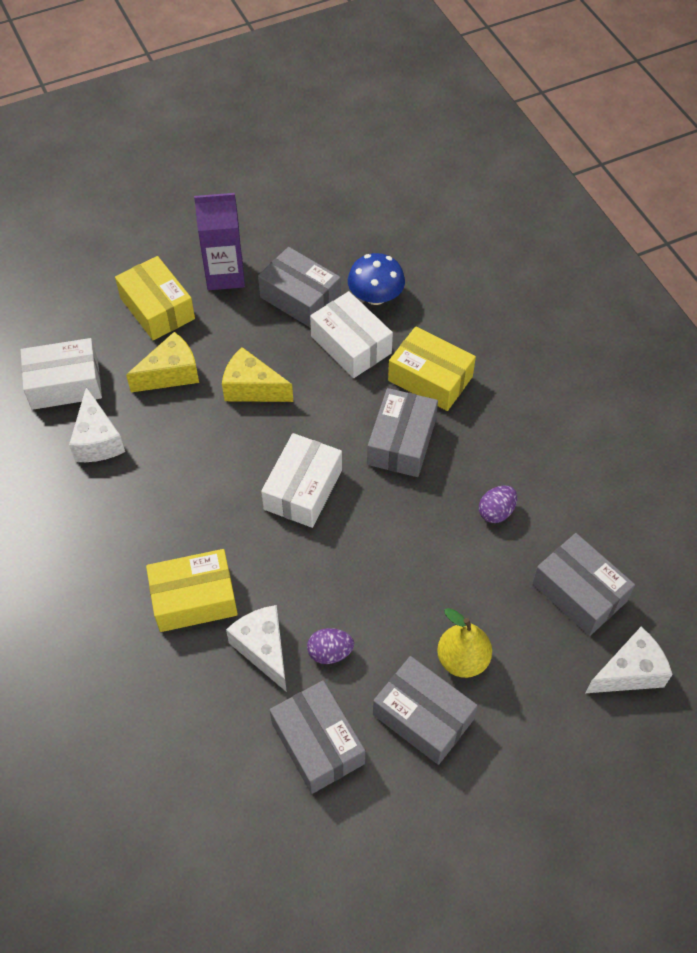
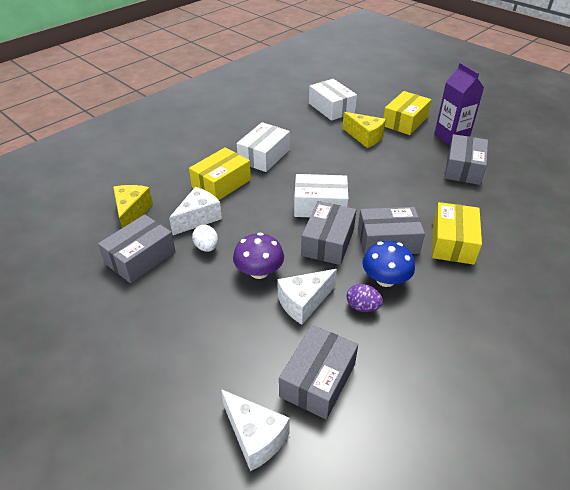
camera: 70 degrees right, 15 degrees down
(97, 440) = (304, 126): white cheese -> white cheese (304, 303)
(194, 598) = (221, 183): yellow box -> yellow box turned 75 degrees clockwise
(252, 388) = (378, 167): yellow cheese -> yellow cheese (132, 213)
(330, 652) = (206, 247): purple egg -> white egg
(351, 345) = (447, 198): white box -> white box (264, 156)
(375, 296) = (497, 199): blue mushroom -> blue mushroom (385, 279)
(400, 601) = (259, 271): none -> purple mushroom
(423, 717) = (173, 305): grey box -> grey box (328, 242)
(462, 659) = (226, 316): yellow pear -> none

